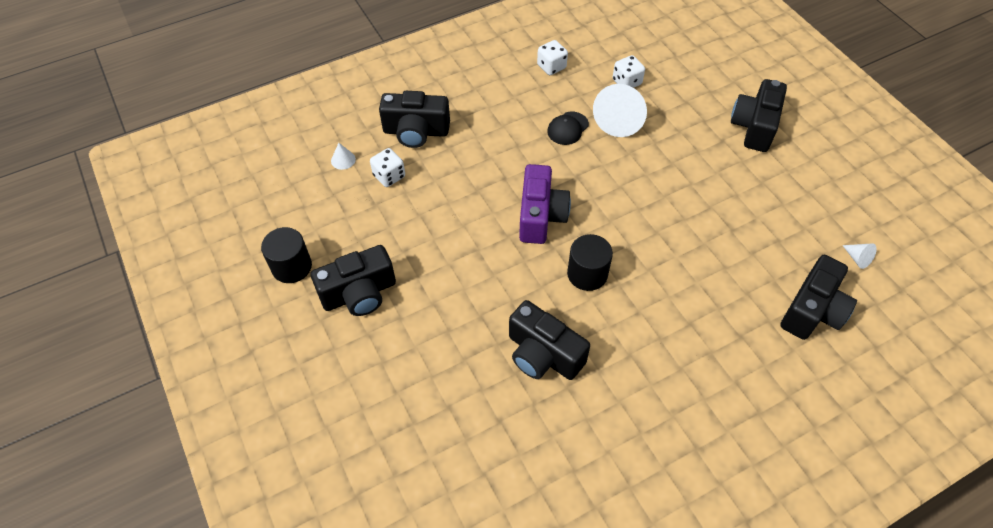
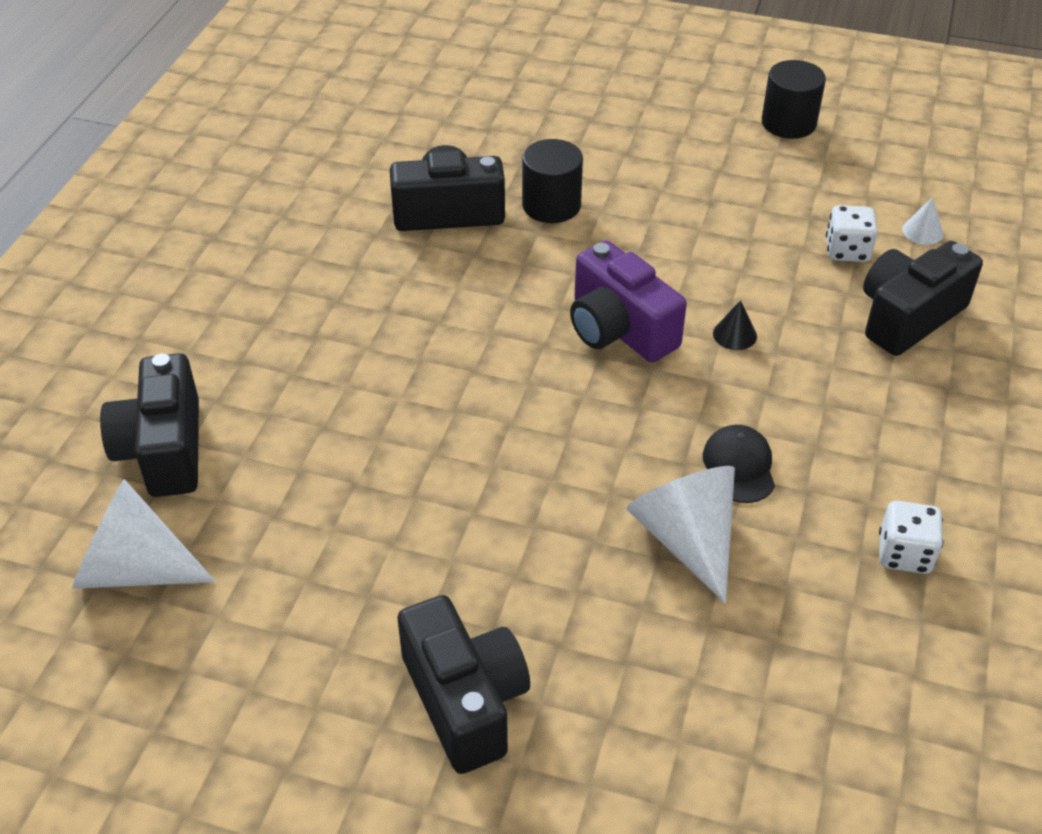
camera: 135 degrees right, 10 degrees down
(359, 294) = (692, 145): black camera -> none
(495, 176) = (734, 334): none -> black cone
(587, 274) = (488, 307): black cylinder -> black cylinder (551, 205)
(626, 82) = (760, 622): white dice -> none
(857, 258) = (134, 569): white cone -> white cone, size x2.24

